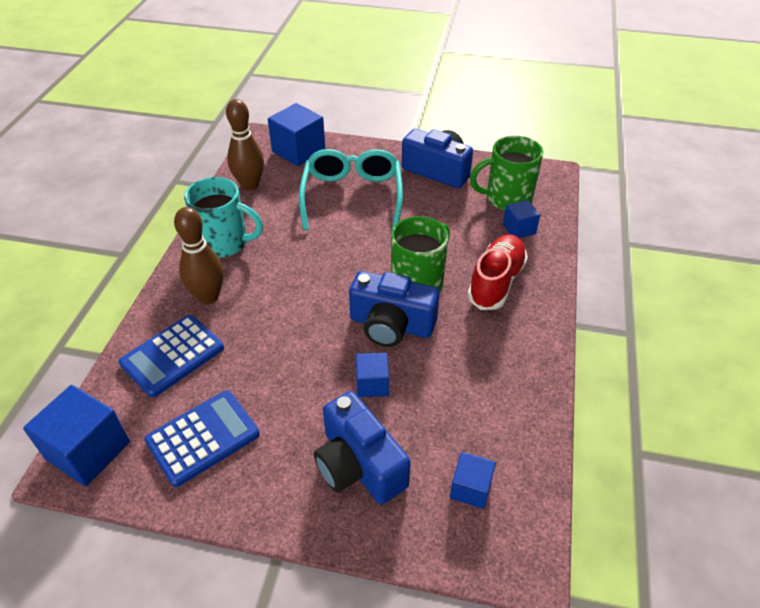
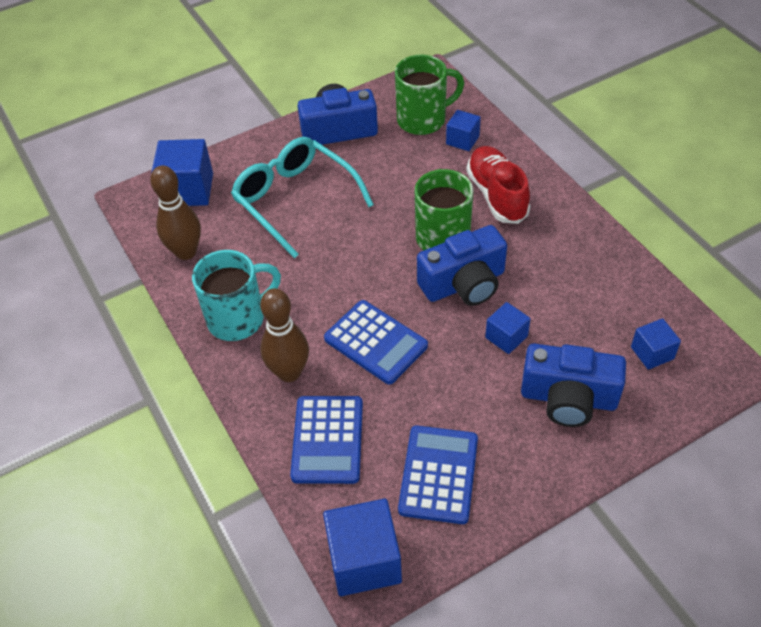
camera: 40 degrees left, 5 degrees up
(282, 318) = (375, 342): none -> blue calculator
(506, 198) = (423, 120): green mug -> green mug turned 150 degrees counterclockwise

